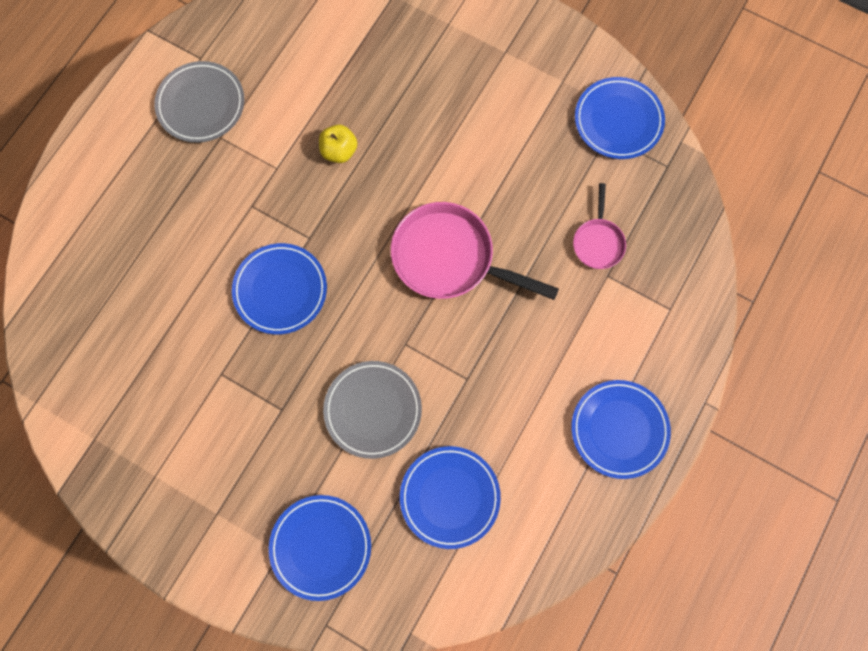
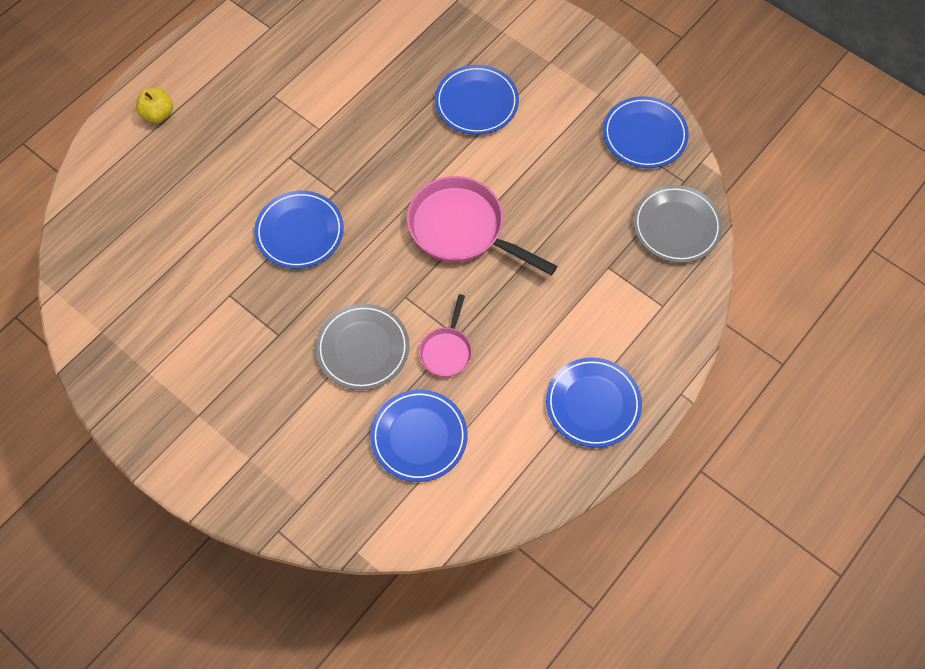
camera: 10 degrees right, 10 degrees down
(201, 104) = (262, 66): grey plate -> grey plate (676, 226)
(321, 547) = (288, 460): blue plate -> blue plate (476, 103)
(339, 151) = (379, 123): yellow apple -> yellow apple (158, 114)
(598, 242) = (605, 236): pink pan -> pink pan (447, 350)

